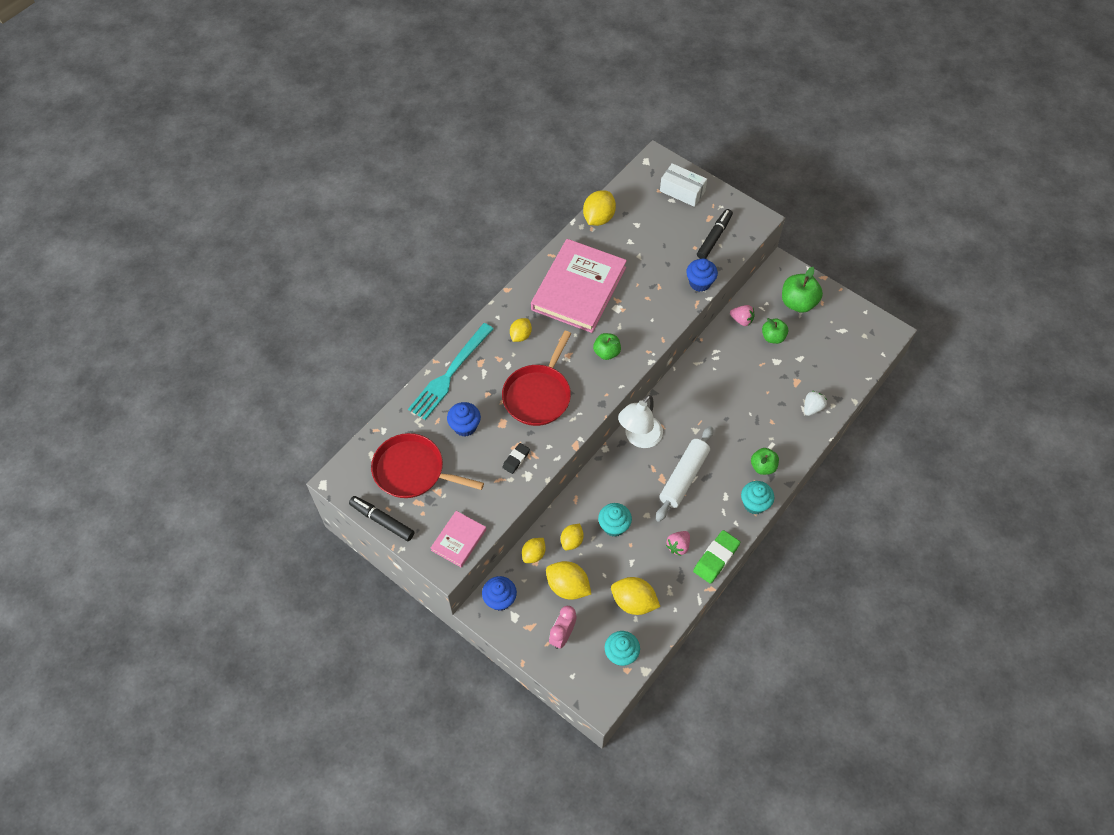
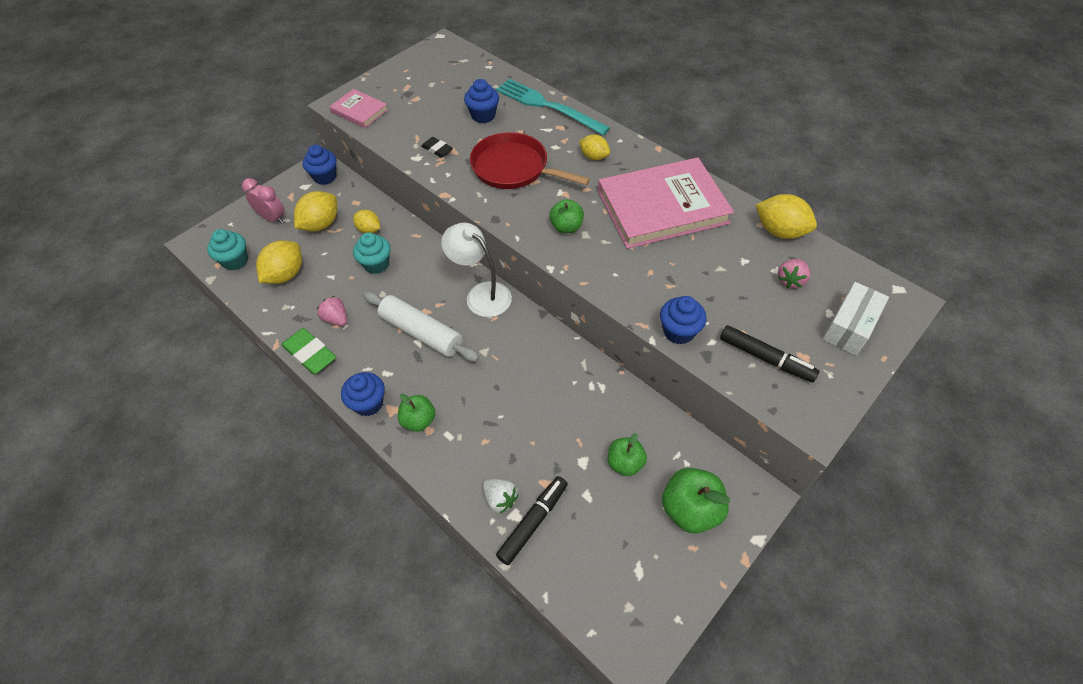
camera: 95 degrees right, 5 degrees down
(382, 521) = (394, 67): black marker -> black marker (533, 522)
(412, 471) = (441, 83): red pan -> none
(534, 554) = (363, 201): yellow lemon -> none
(579, 288) = (662, 207): pink book -> pink book turned 45 degrees counterclockwise
(741, 320) = (654, 425): pink strawberry -> pink strawberry (790, 280)
(754, 504) = (368, 403): turquoise cupcake -> blue cupcake

